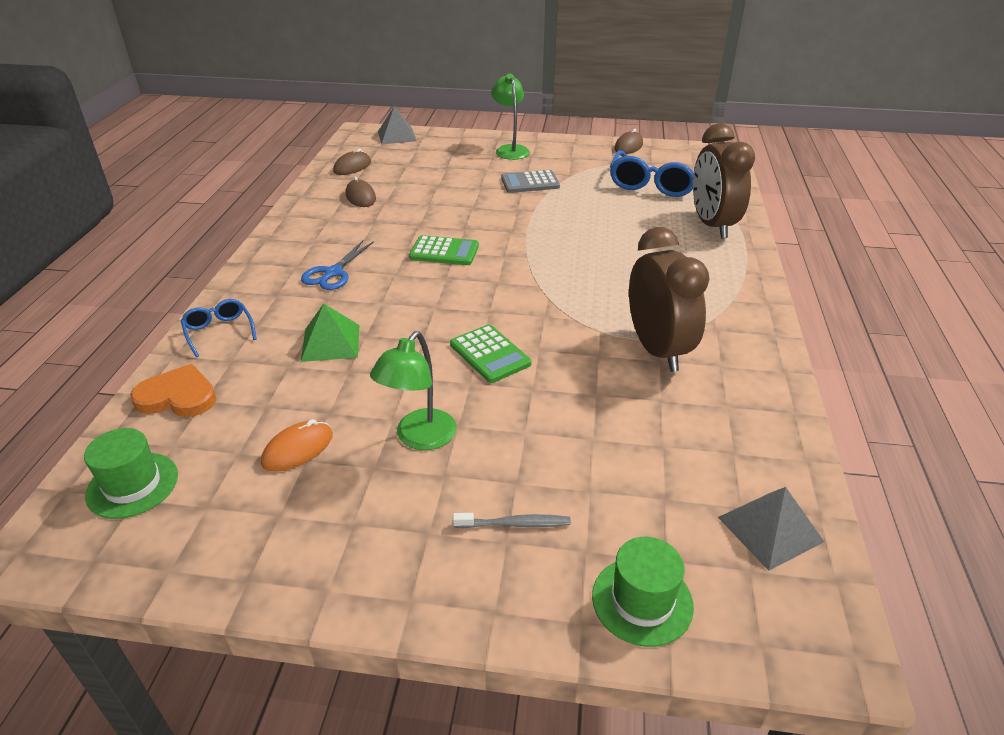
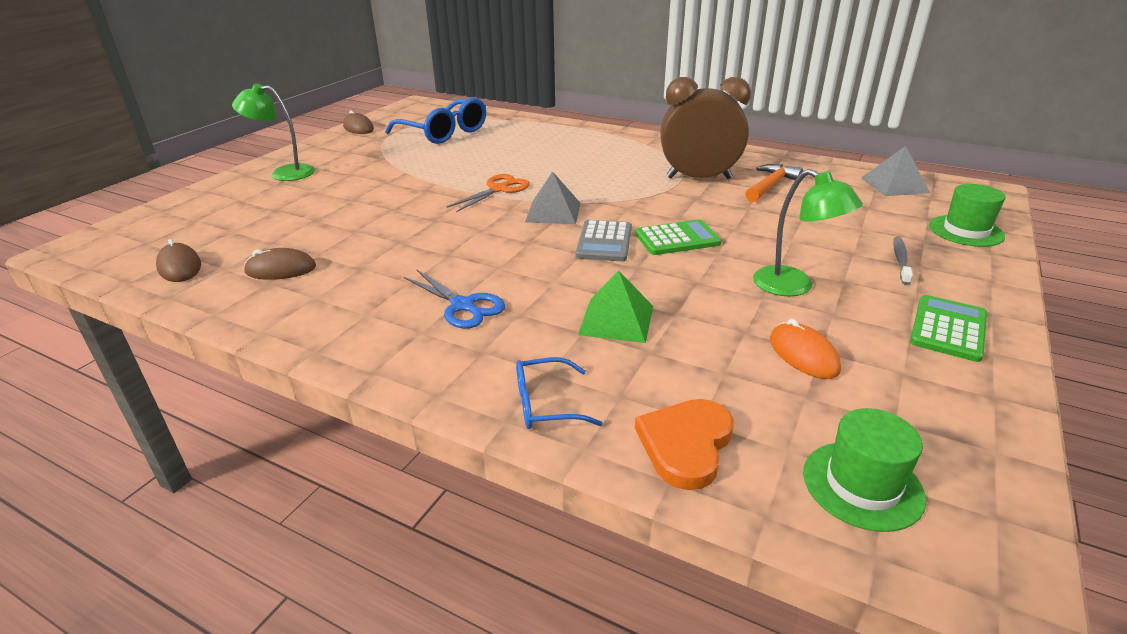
camera: 70 degrees left, 5 degrees down
(397, 136) = (132, 227): grey pyramid -> grey pyramid (553, 212)
(444, 252) = (475, 235): green calculator -> green calculator (948, 329)
(530, 183) = (375, 176): grey calculator -> grey calculator (604, 242)
(541, 241) = (498, 189): none -> orange scissors
(676, 407) = (771, 185): none -> orange hammer
(712, 225) = (534, 129): brown clock -> none

